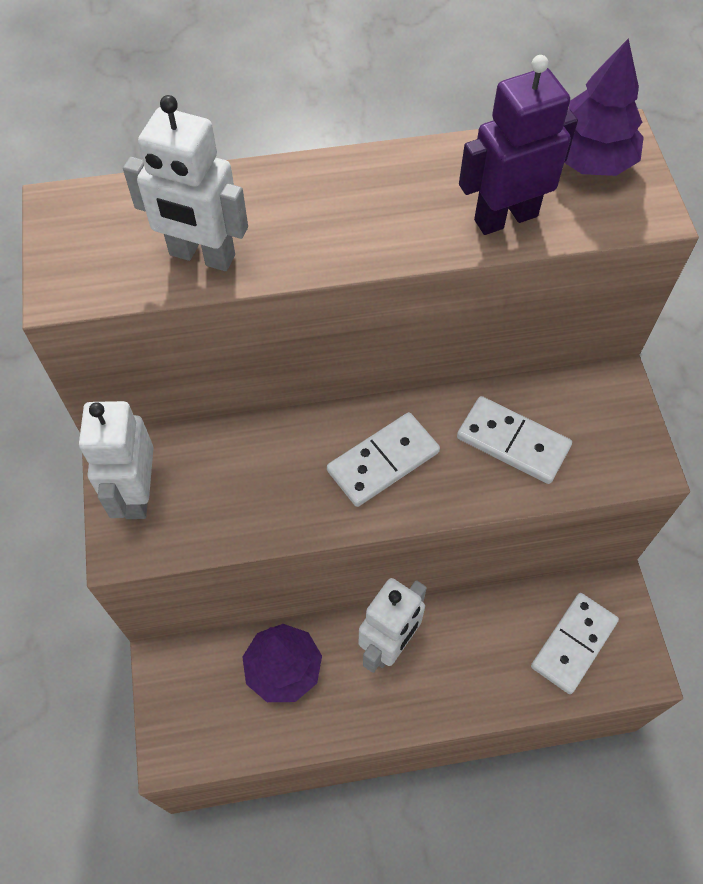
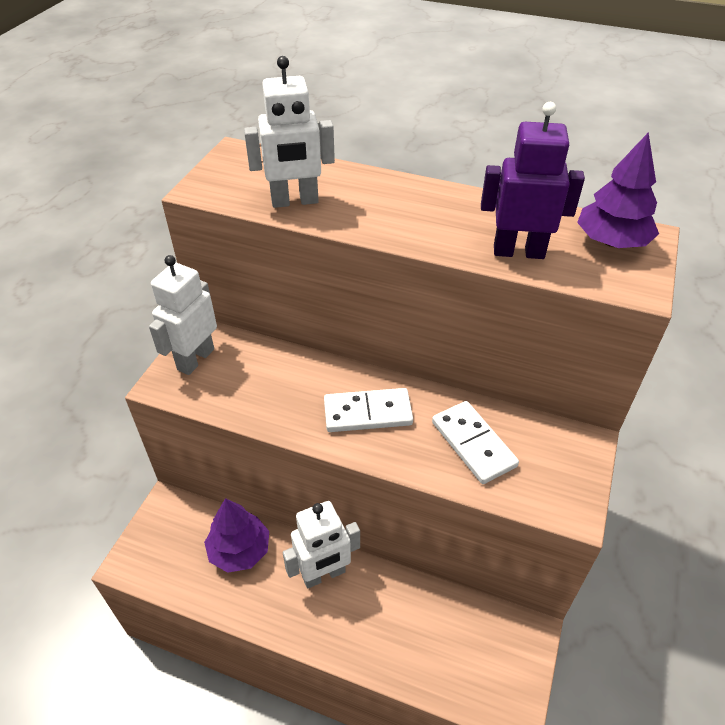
camera: 30 degrees right, 15 degrees down
(202, 256) = (295, 201): white robot -> white robot turned 60 degrees counterclockwise
(573, 644) = (467, 654): white domino -> none

